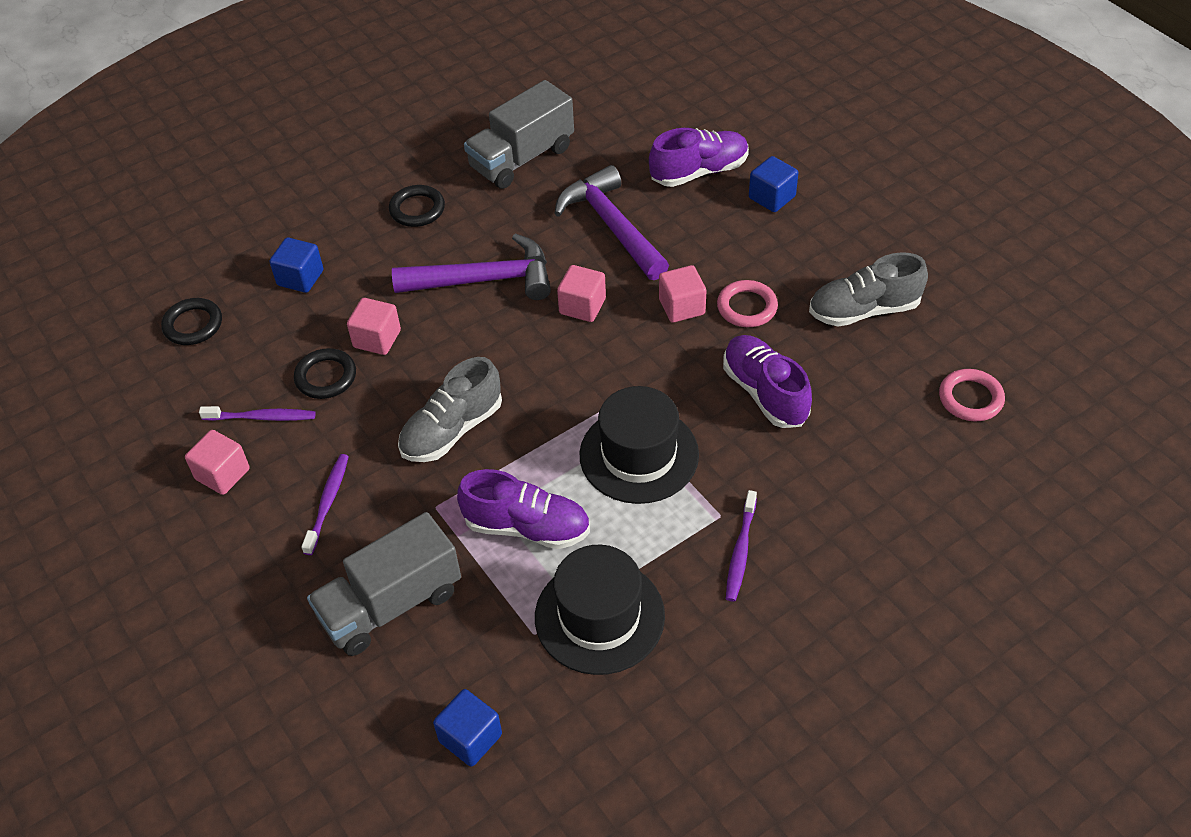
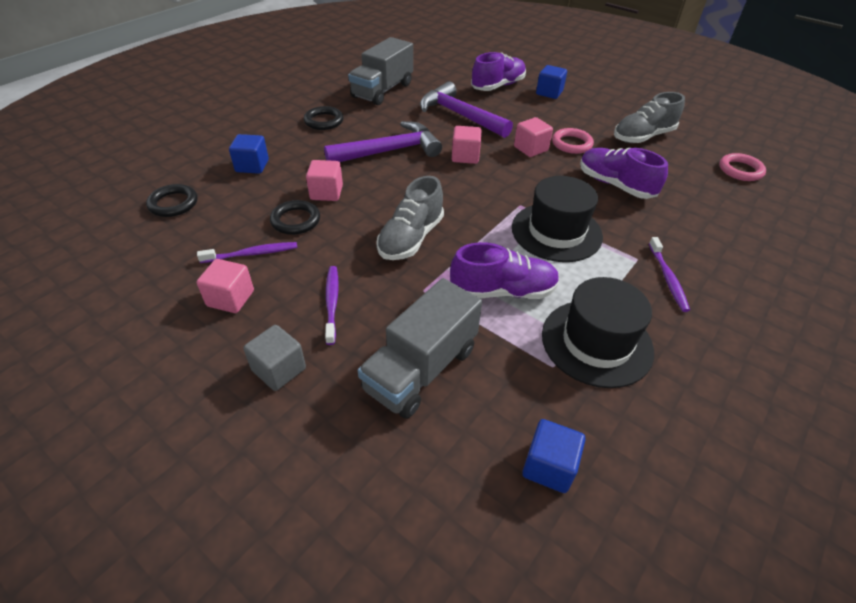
camera: 20 degrees left, 5 degrees down
(247, 572) = (279, 369): none -> grey cube

